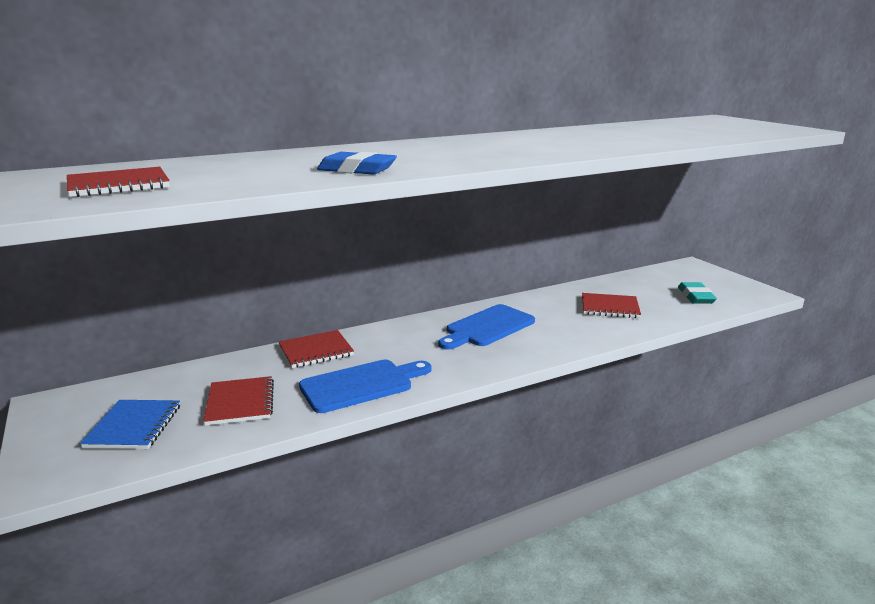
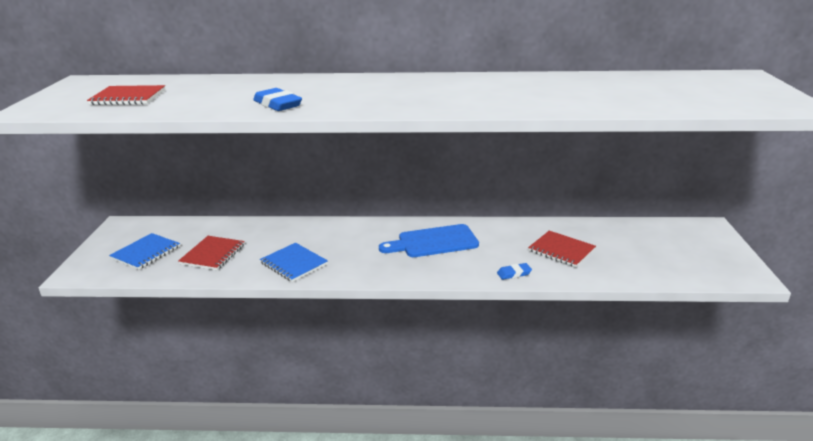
camera: 30 degrees right, 5 degrees up
(316, 351) = (294, 229): red notebook -> none
(361, 385) = (294, 264): blue cutting board -> blue notebook
(596, 336) = (514, 273): none -> blue eraser
(695, 297) = (663, 261): turquoise eraser -> none

